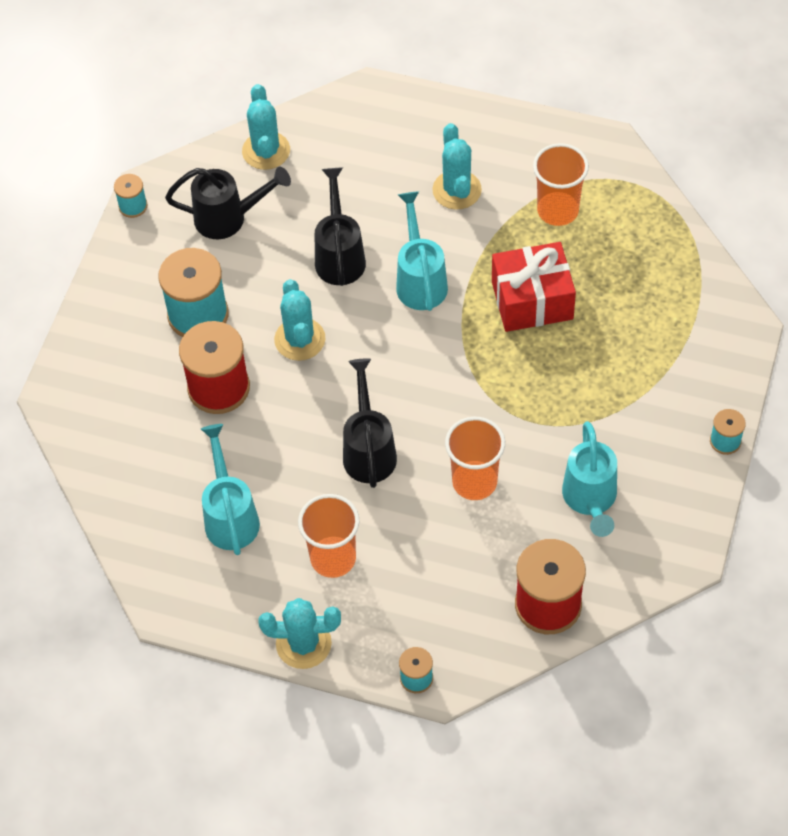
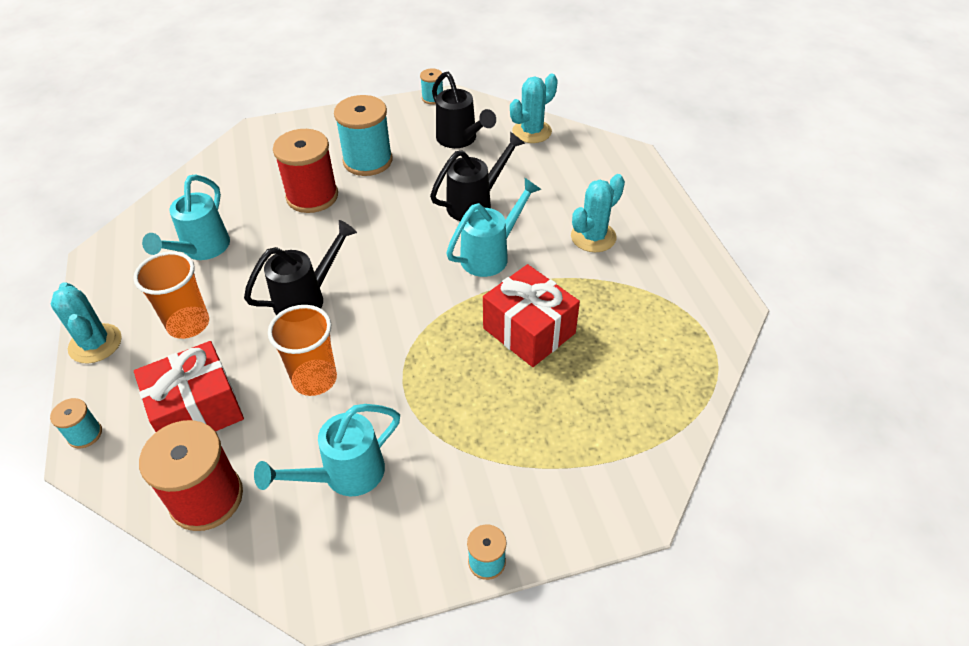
camera: 55 degrees right, 10 degrees down
(230, 515) = (201, 250): turquoise watering can -> turquoise watering can turned 150 degrees clockwise
(300, 339) = (384, 216): turquoise cactus -> none
(448, 583) = (197, 410): none -> red gift
(557, 210) = (633, 305): orange cup -> none

